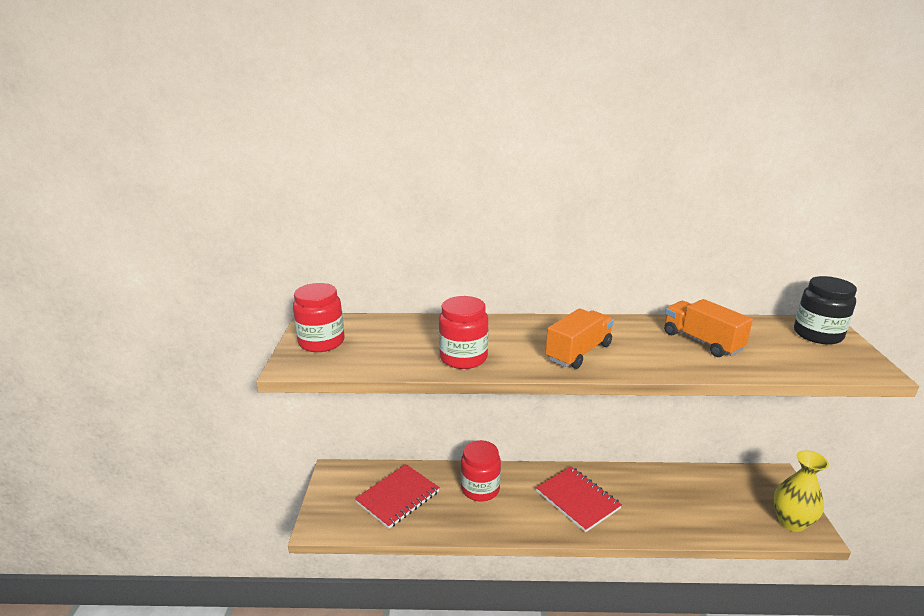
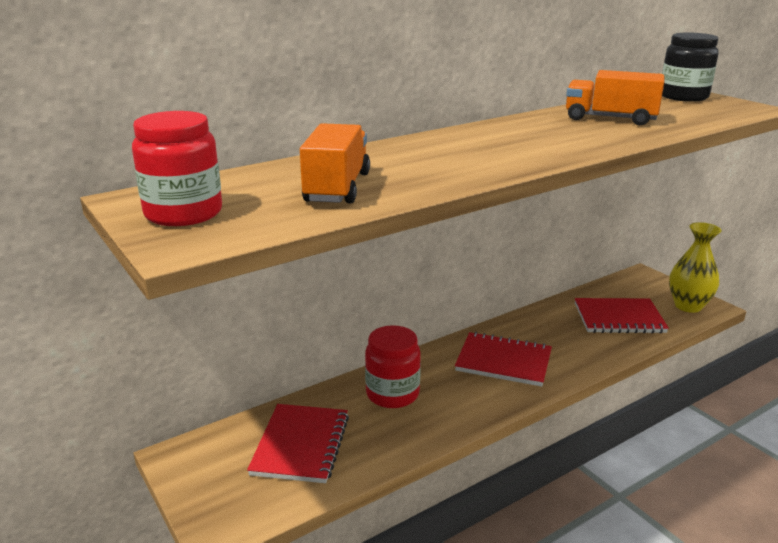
camera: 35 degrees left, 0 degrees up
(463, 358) = (407, 181): red jar -> none
(578, 352) = (520, 149): orange truck -> orange truck (337, 188)
(710, 505) = (619, 318): none -> red notebook

